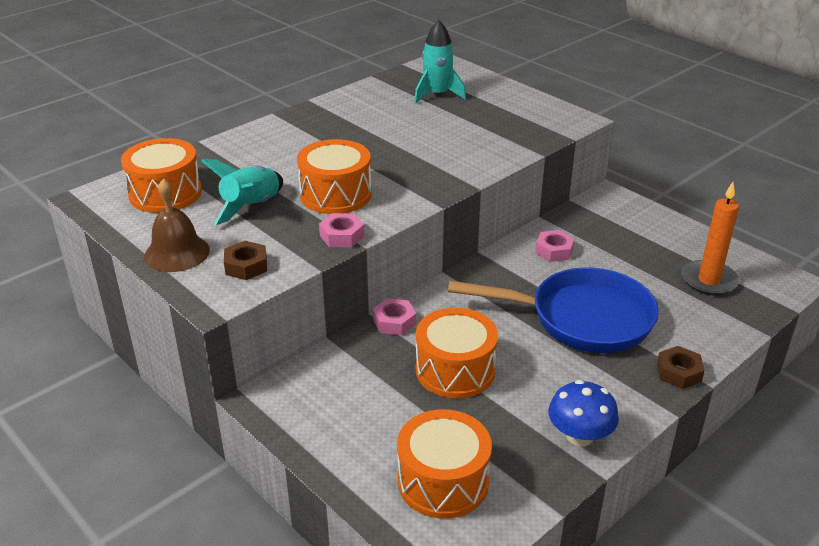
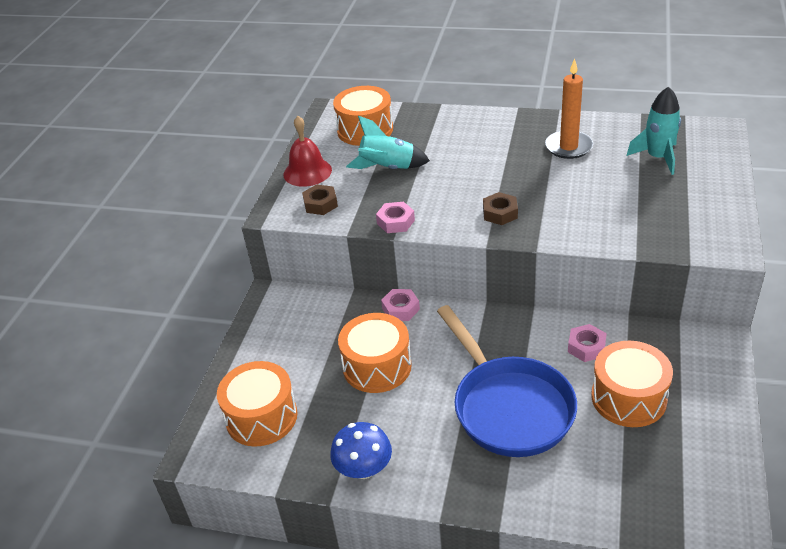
camera: 60 degrees right, 5 degrees up
(177, 253) = (307, 172): brown bell -> red bell
(335, 194) = (444, 192): orange drum -> orange drum (628, 398)
(678, 372) = (497, 499): brown nut -> brown nut (500, 213)
(708, 280) = (660, 469): orange candle -> orange candle (568, 147)

